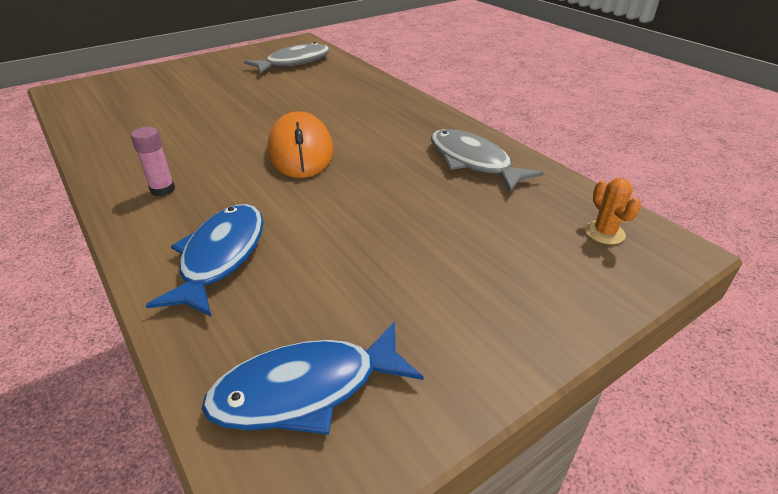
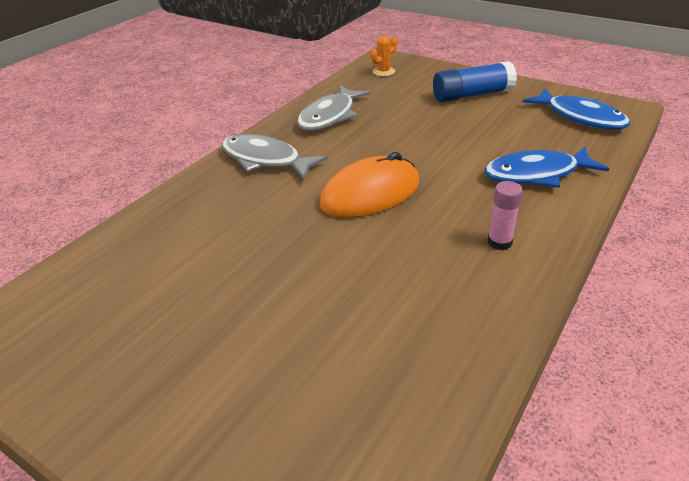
camera: 110 degrees left, 0 degrees up
(294, 62) = (101, 297): grey fish -> grey fish (265, 160)
(471, 292) = (472, 95): none -> blue glue stick

